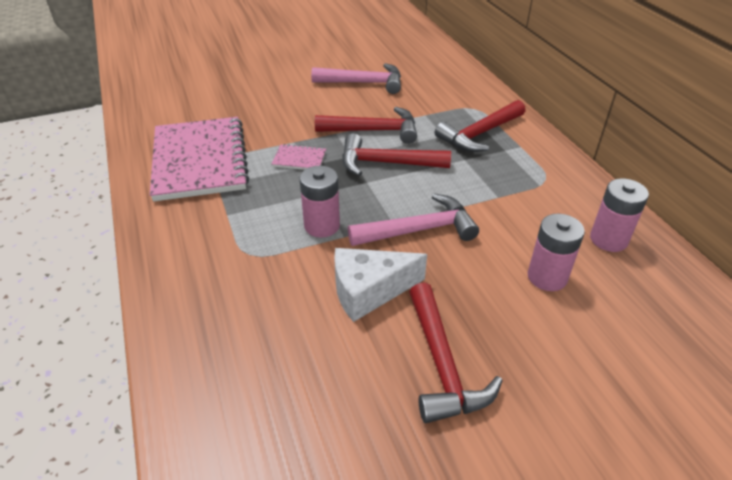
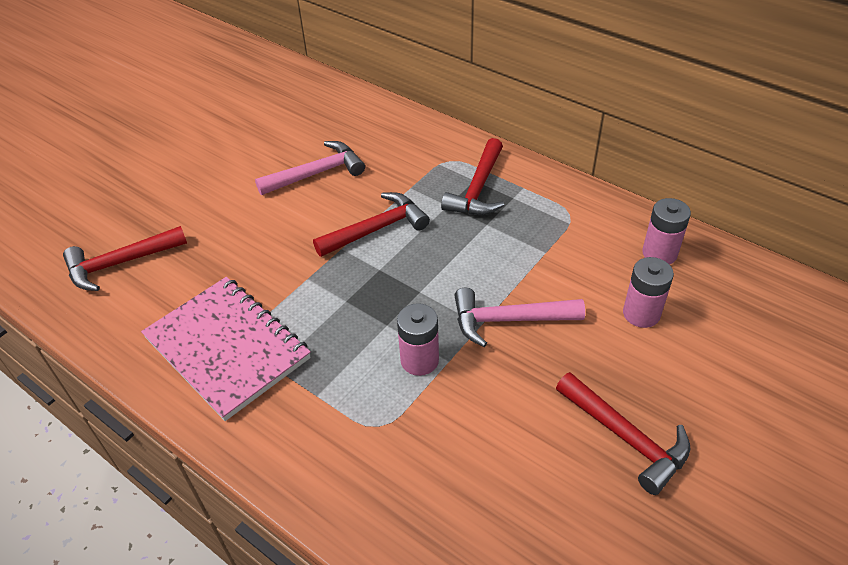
camera: 30 degrees left, 5 degrees up
(299, 159) = (332, 297): pink notebook -> none
(369, 291) = (516, 404): white cheese -> none
(386, 163) = (420, 262): red hammer -> red hammer (120, 263)
(419, 230) = (508, 320): pink hammer -> pink hammer turned 135 degrees counterclockwise

